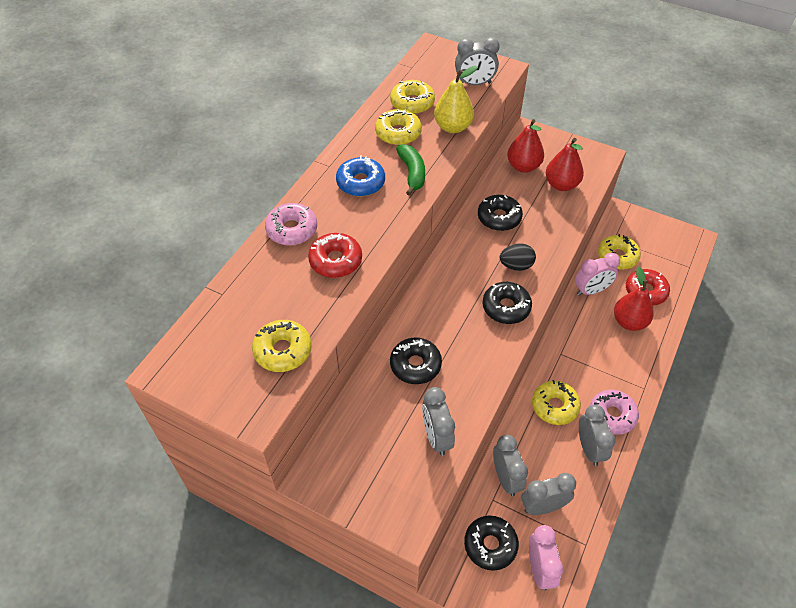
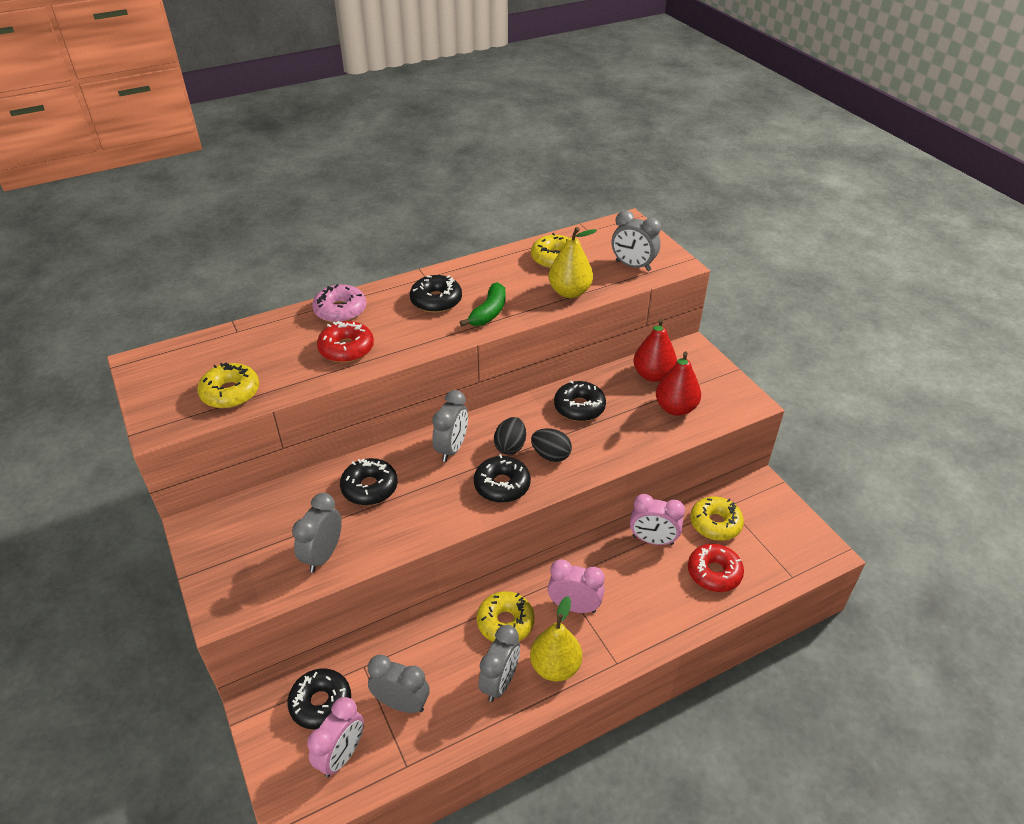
camera: 35 degrees right, 10 degrees down
(361, 183) = (436, 301): blue donut -> black donut
(398, 133) = (514, 277): yellow donut -> none
(482, 274) = (510, 446): none -> black egg
(506, 478) = (394, 656): grey clock -> grey clock (452, 448)
(586, 367) = (574, 606): none -> pink clock
(612, 415) = (555, 667): pink donut -> yellow pear
(629, 322) = (665, 591): red pear -> none

